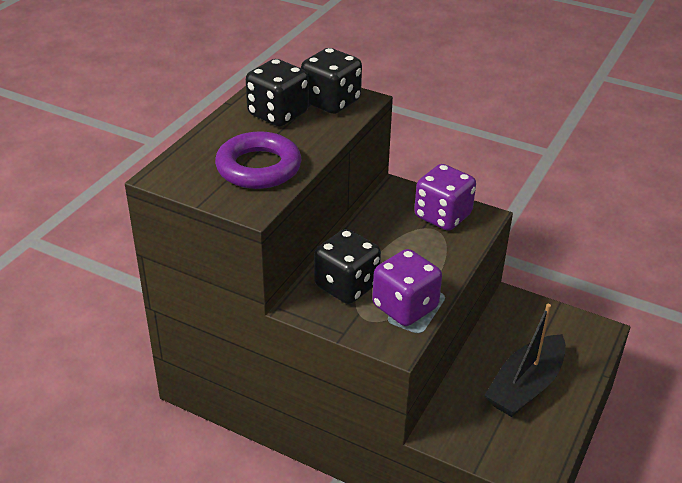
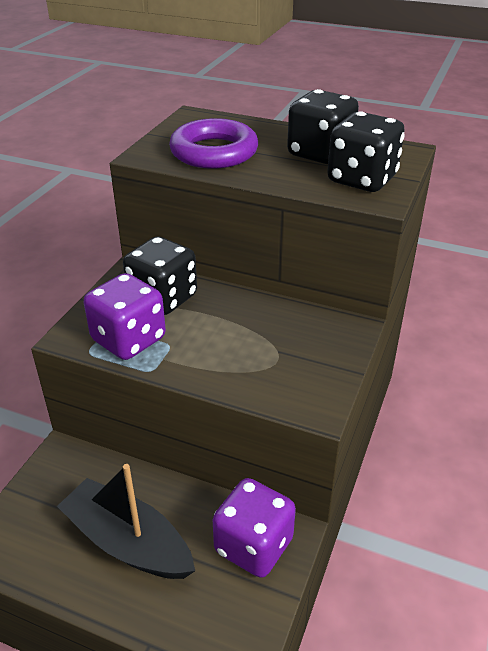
camera: 85 degrees right, 0 degrees up
(442, 216) = (305, 367): purple dice -> purple dice (253, 546)

